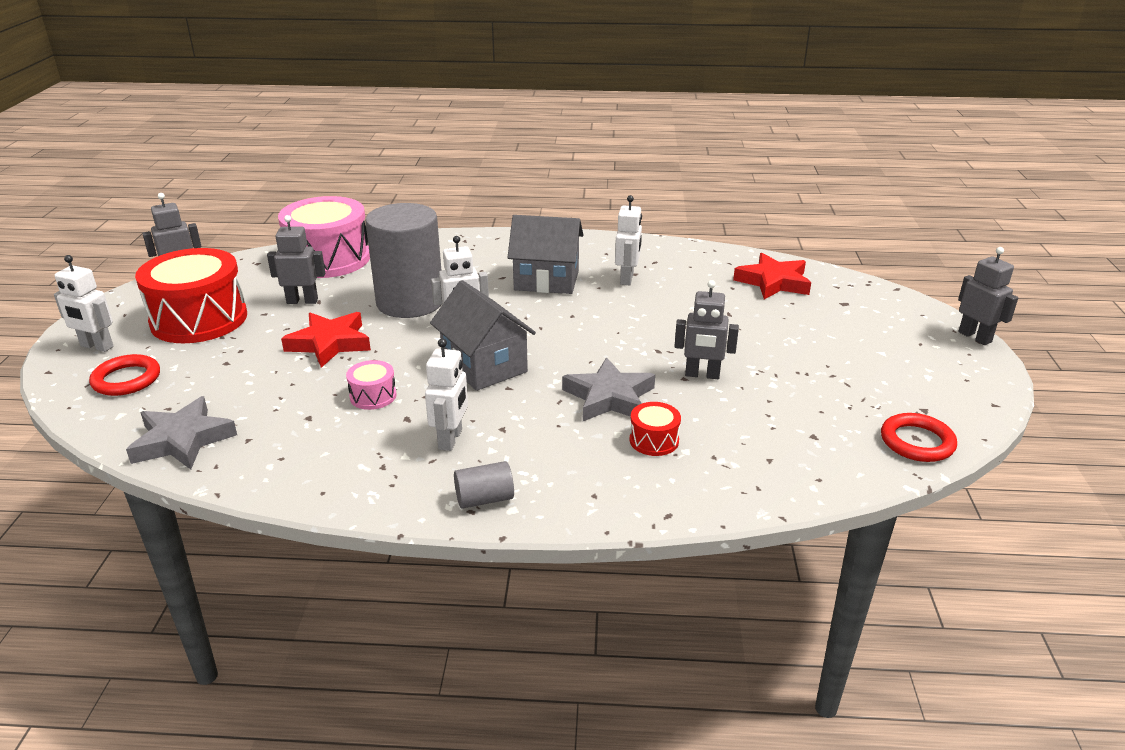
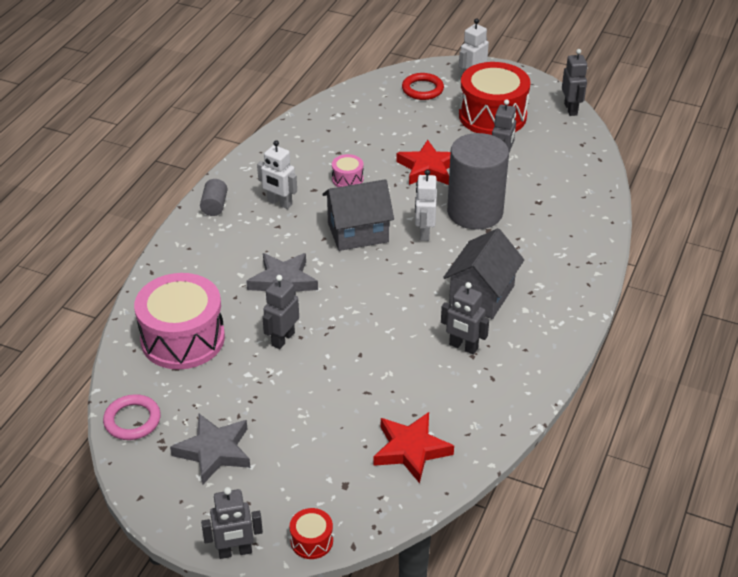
camera: 110 degrees right, 10 degrees up
(182, 440) = (341, 108): grey star -> grey star (214, 451)
(328, 259) = (575, 180): pink drum -> pink drum (183, 338)
(627, 279) = (463, 347): white robot -> grey robot
(654, 440) = (222, 288): red drum -> red drum (311, 541)
(917, 442) = (132, 420): red ring -> pink ring

